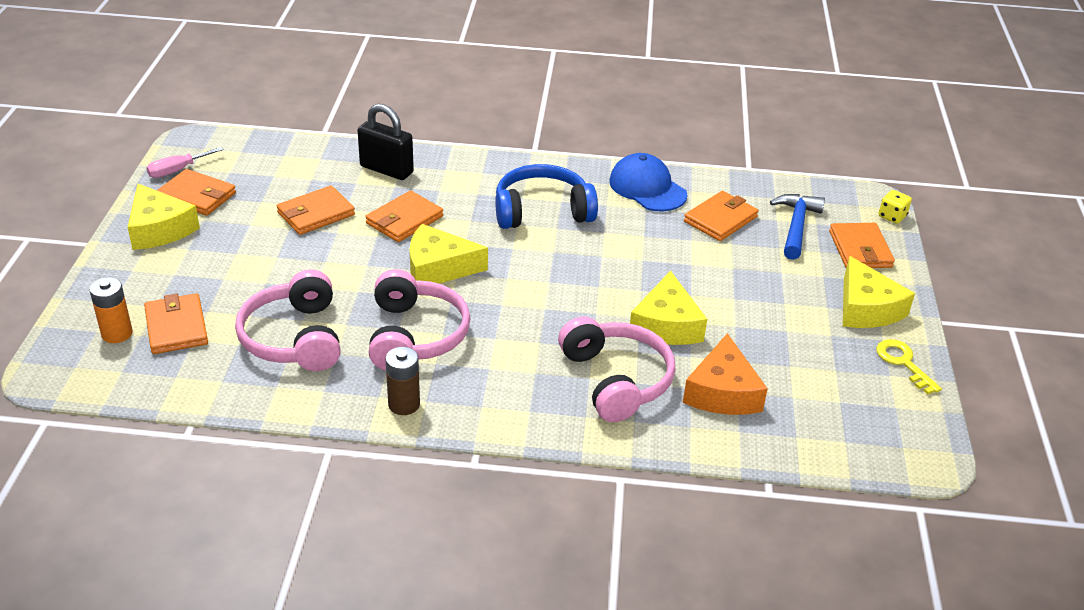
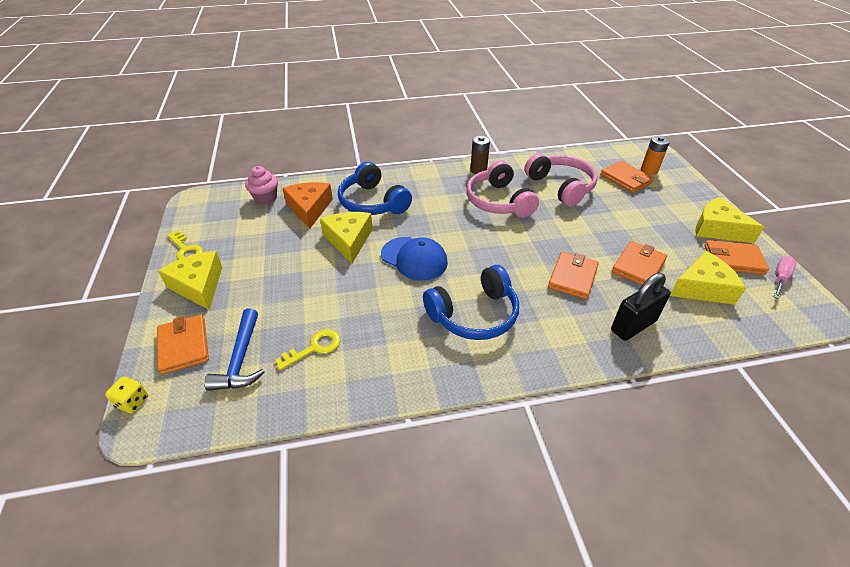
camera: 165 degrees right, 5 degrees up
(386, 169) = (633, 326): black padlock -> black padlock turned 45 degrees counterclockwise
(438, 268) = (518, 245): yellow cheese -> yellow cheese (702, 288)
(616, 380) = (372, 202): pink headphones -> blue headphones
(647, 188) = (390, 371): blue cap -> blue cap (414, 258)
(720, 219) = (314, 348): orange wallet -> yellow key
(798, 431) = (265, 198): none -> pink cupcake

